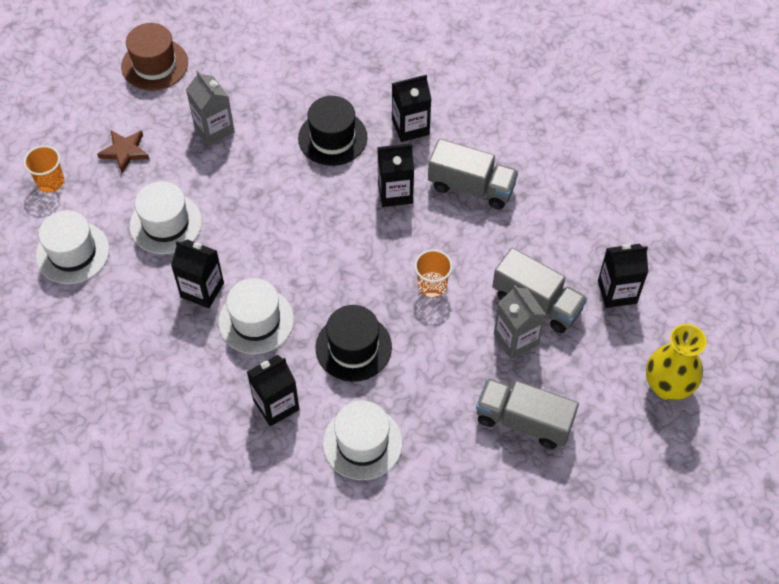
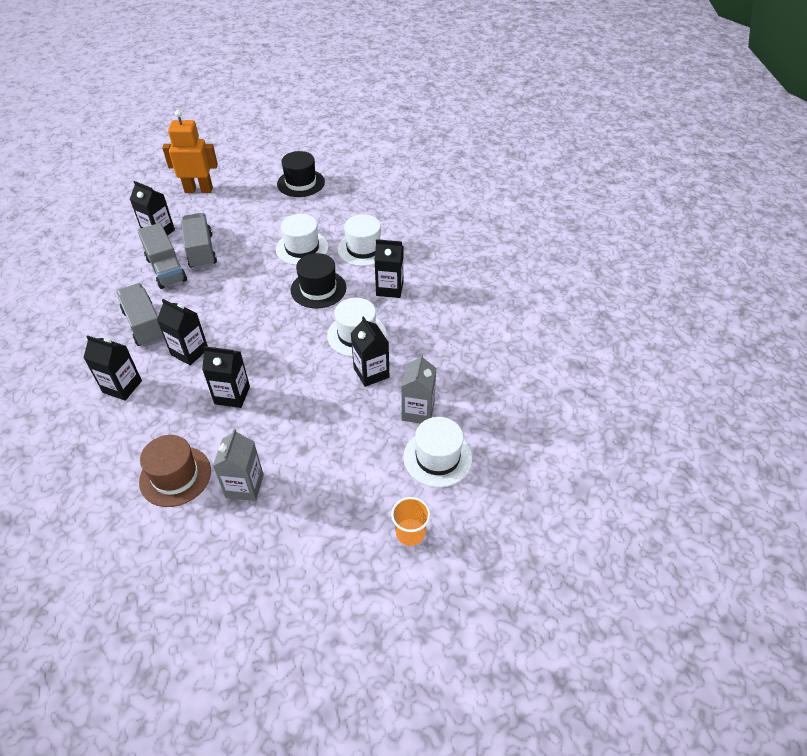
camera: 140 degrees left, 10 degrees down
(125, 152) = (329, 517): brown star -> none
(154, 64) = (224, 593): brown hat -> brown hat (175, 476)
(166, 224) = (353, 433): white hat -> white hat (302, 248)
(307, 183) = (232, 395): none -> black carton
(332, 138) = (177, 416): black hat -> black hat (301, 183)
(432, 285) = (240, 290): orange cup -> none
(516, 339) = (234, 243): grey carton -> grey carton (418, 411)
(523, 421) = (278, 214): grey truck -> grey truck (166, 269)
(667, 386) = (199, 190): yellow vase -> orange robot

